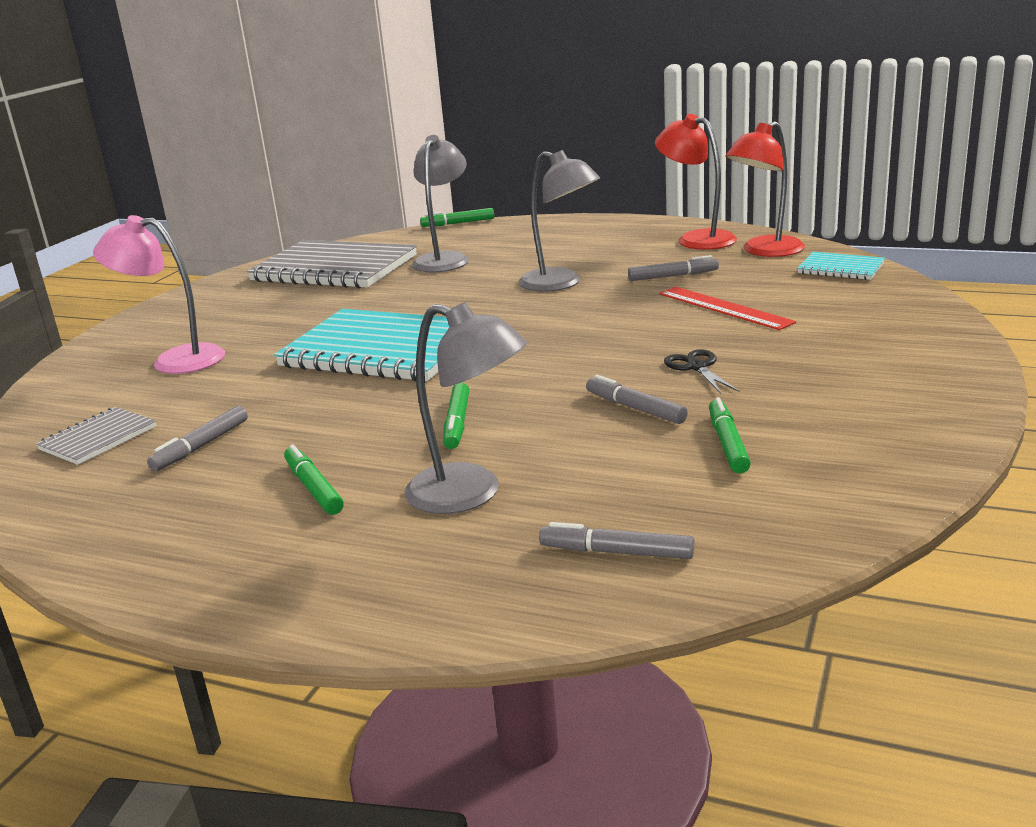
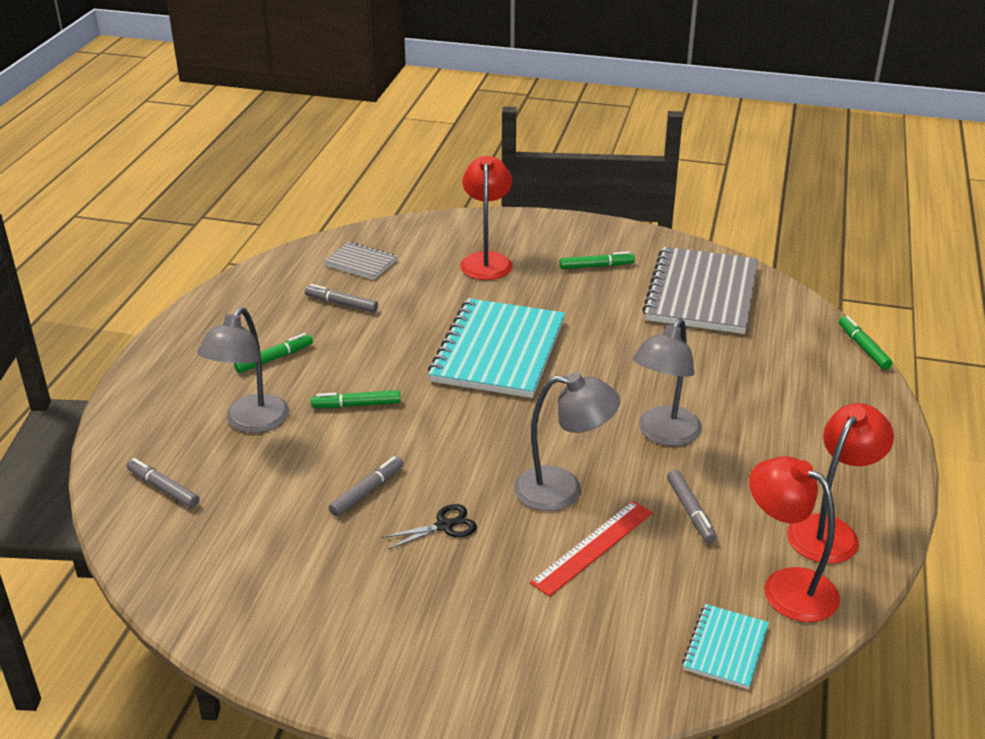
camera: 80 degrees right, 10 degrees up
(175, 360) = (486, 260): pink lamp -> red lamp
(444, 259) = (735, 353): grey lamp -> grey lamp (562, 490)
(616, 552) = (163, 488): grey marker -> grey marker turned 60 degrees counterclockwise
(727, 443) = (297, 540): green marker -> green marker (596, 266)

